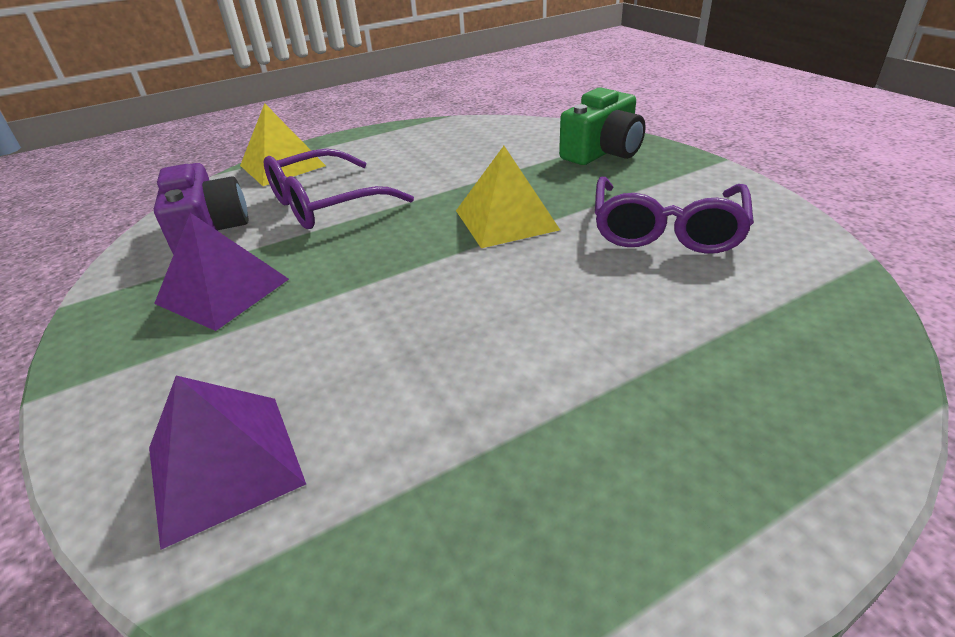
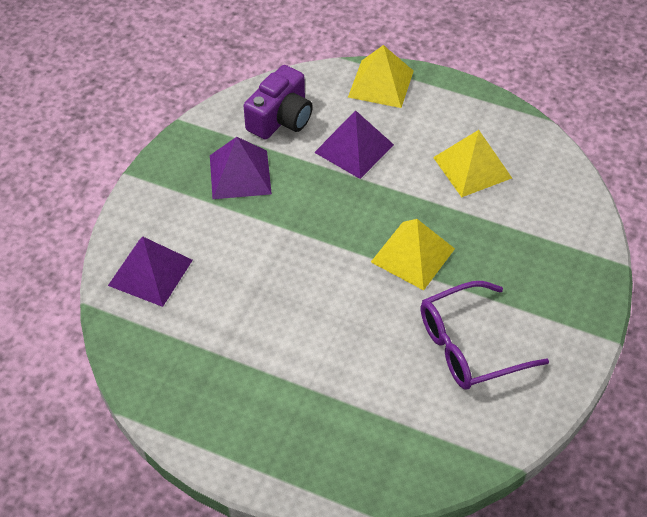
camera: 50 degrees right, 15 degrees up
(325, 204) = (354, 148): purple glasses -> purple pyramid
(446, 157) = (472, 167): none -> yellow pyramid
(602, 152) = (562, 258): green camera -> none

